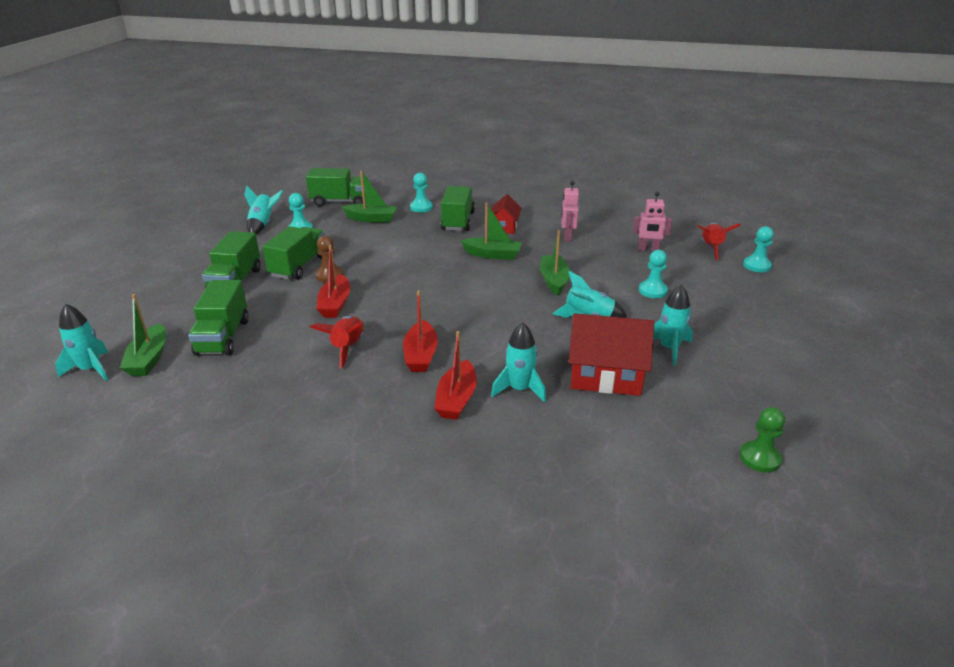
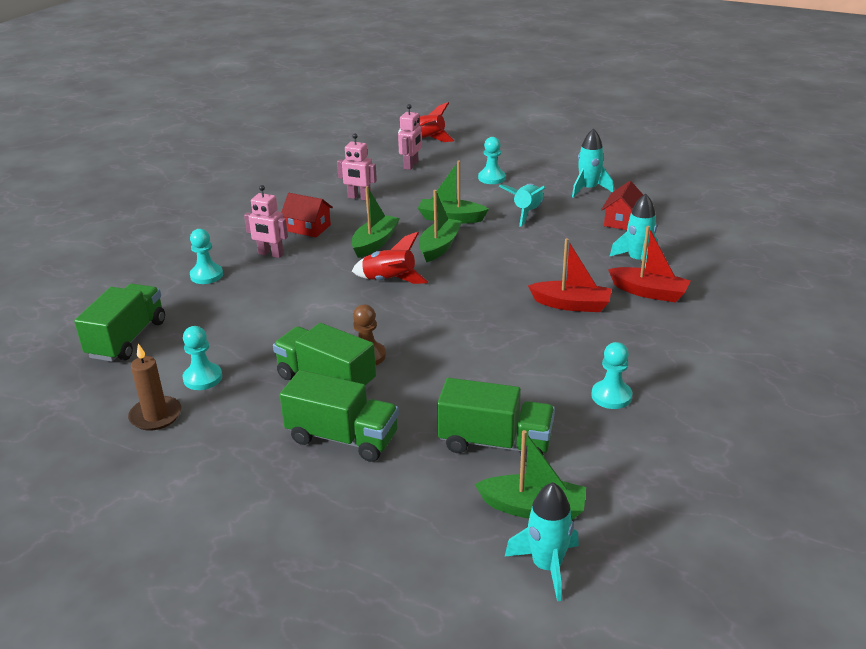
camera: 75 degrees left, 0 degrees up
(263, 225) = (156, 416): turquoise rocket -> brown candle
(335, 304) = (445, 353): red boat -> none
(347, 348) = (546, 348): red rocket -> red rocket (389, 281)
(371, 219) = (213, 315): green boat -> green boat (439, 247)
(458, 221) = (270, 254): green truck -> pink robot
(605, 375) = (622, 221): red house -> red house, size x0.59
(757, 265) = (467, 130): turquoise pawn -> turquoise pawn (611, 396)
(760, 458) = (728, 187): green pawn -> none

